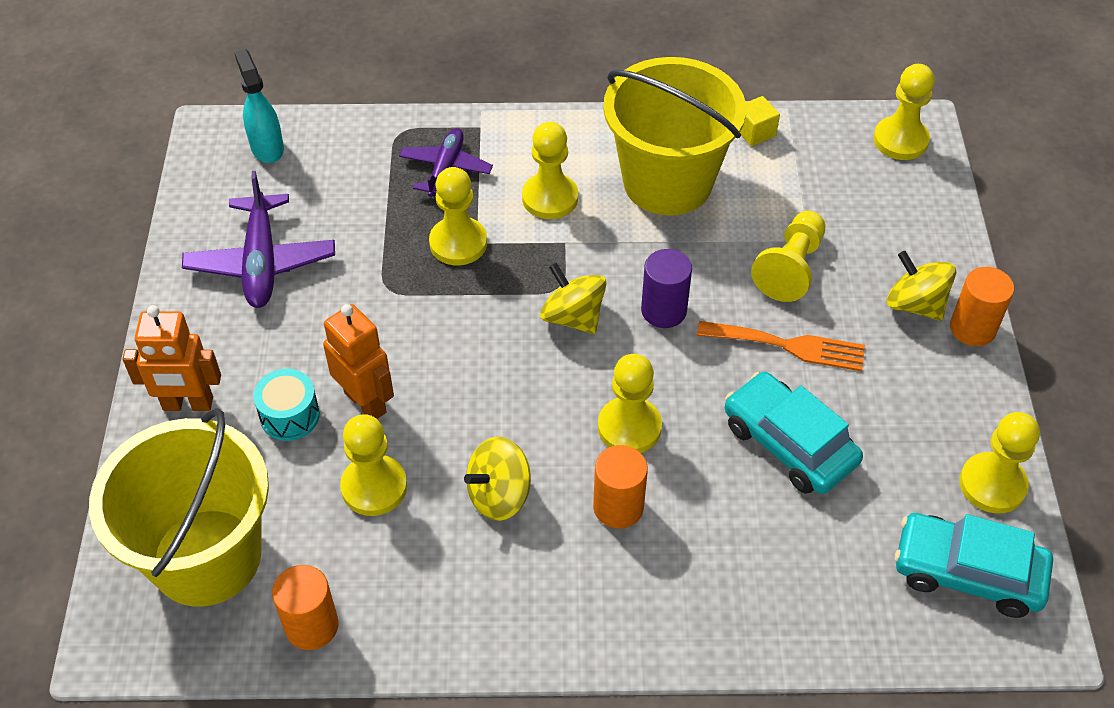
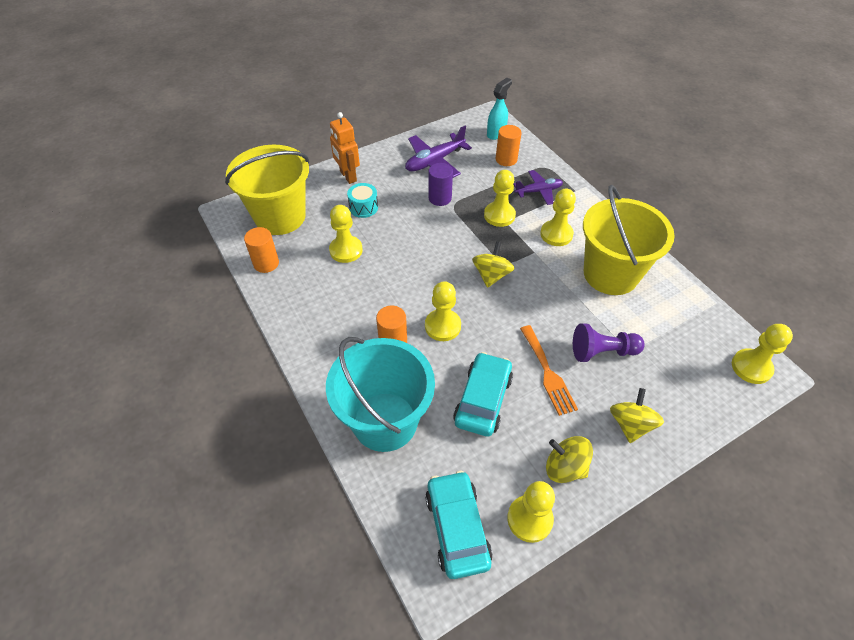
camera: 60 degrees right, 0 degrees up
(366, 402) = (387, 227): orange robot -> none
(499, 495) = (370, 294): yellow spinning top -> yellow spinning top (565, 467)
(663, 310) = (525, 309): purple cylinder -> purple cylinder (440, 198)
(755, 132) = (683, 296): yellow cube -> none
(757, 583) = (385, 421): none -> turquoise bucket
(790, 268) = (602, 352): yellow pawn -> purple pawn
(972, 328) = (639, 463): orange cylinder -> orange cylinder (506, 159)

